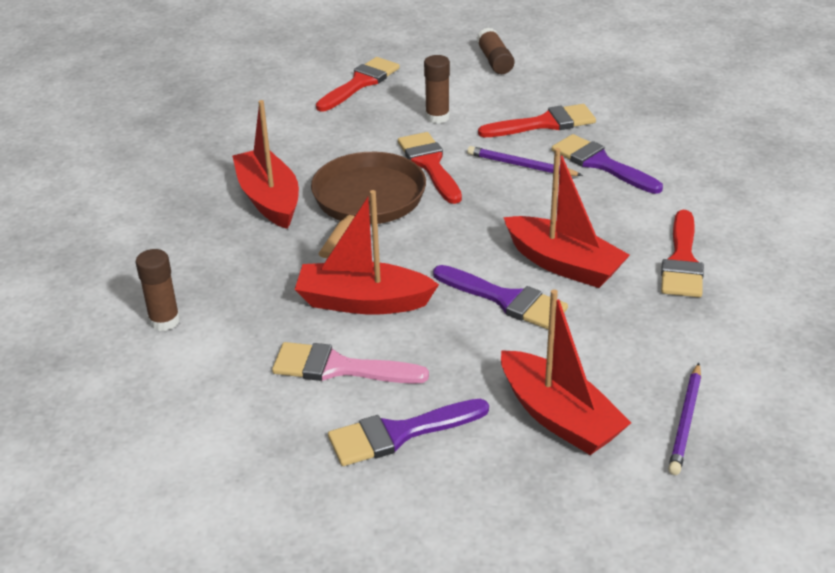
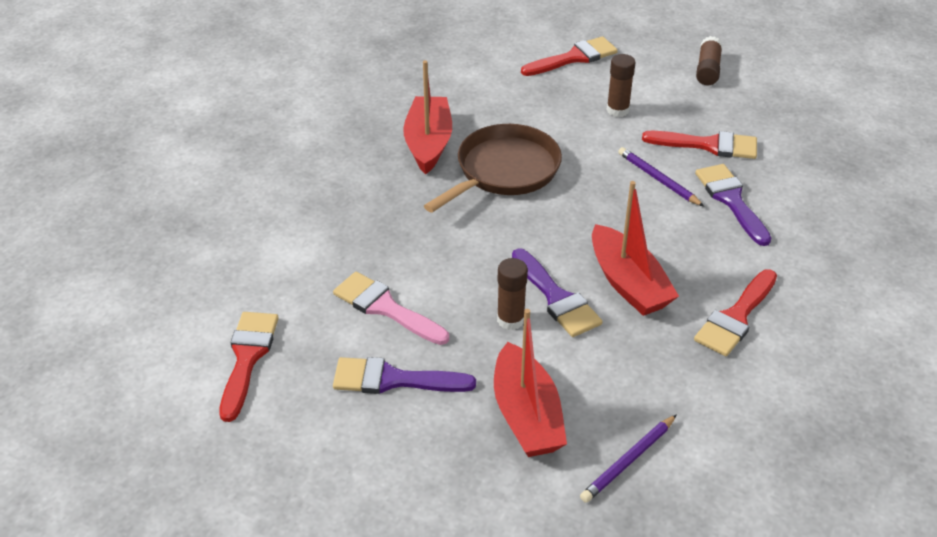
camera: 25 degrees right, 5 degrees up
(164, 321) = (284, 222): brown glue stick -> brown glue stick (510, 320)
(363, 302) = (441, 259): red boat -> none
(430, 164) = (580, 153): red brush -> red brush (247, 358)

